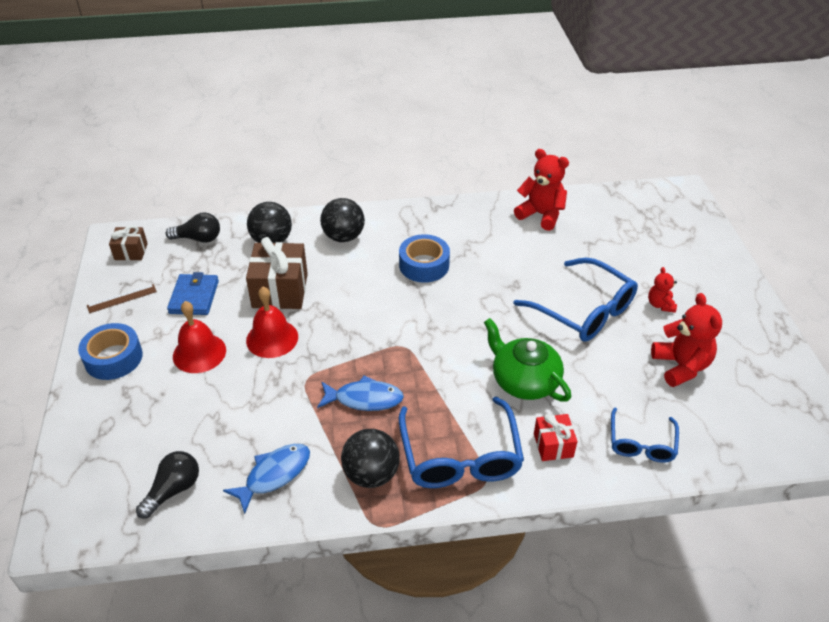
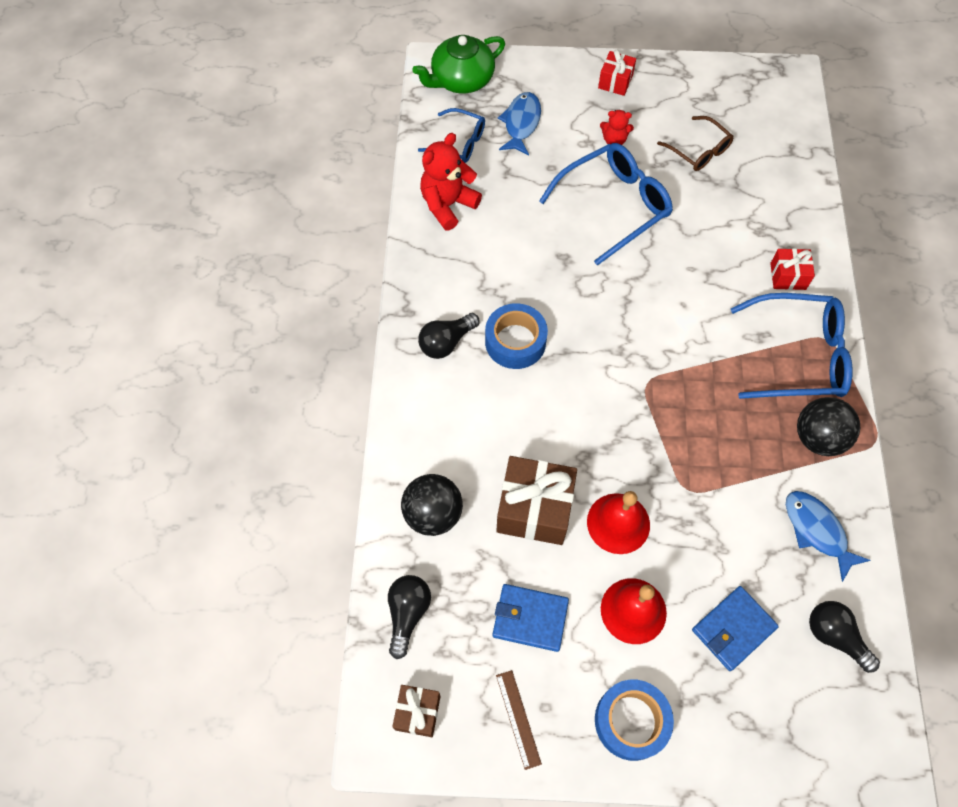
camera: 80 degrees left, 20 degrees up
(182, 416) = (733, 629): none -> blue wallet
(343, 237) = (443, 424): black ball -> none
(364, 399) = (720, 432): blue fish -> blue fish (521, 123)
(413, 229) = (446, 342): none -> black light bulb
(524, 381) = (706, 281): green teapot -> green teapot (461, 80)
(641, 443) = (788, 208): blue glasses -> blue glasses (458, 142)
(681, 366) = (698, 150): red teddy bear -> brown glasses
(733, 300) = (615, 82): none -> red gift

